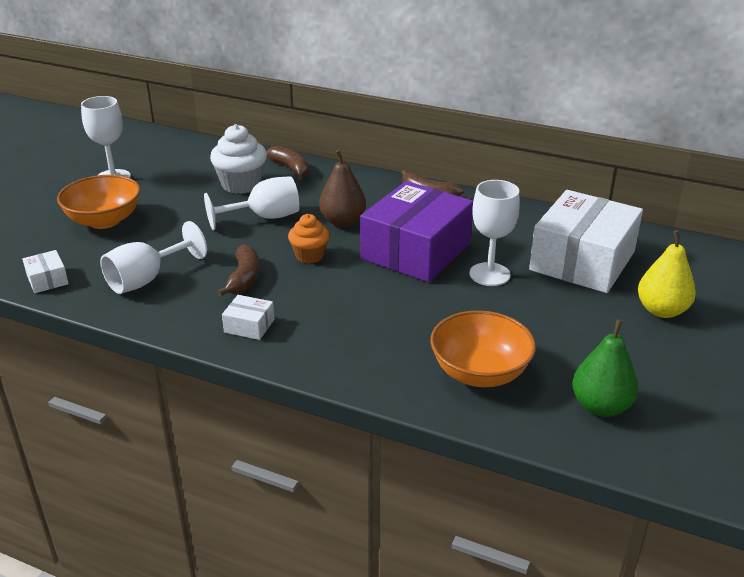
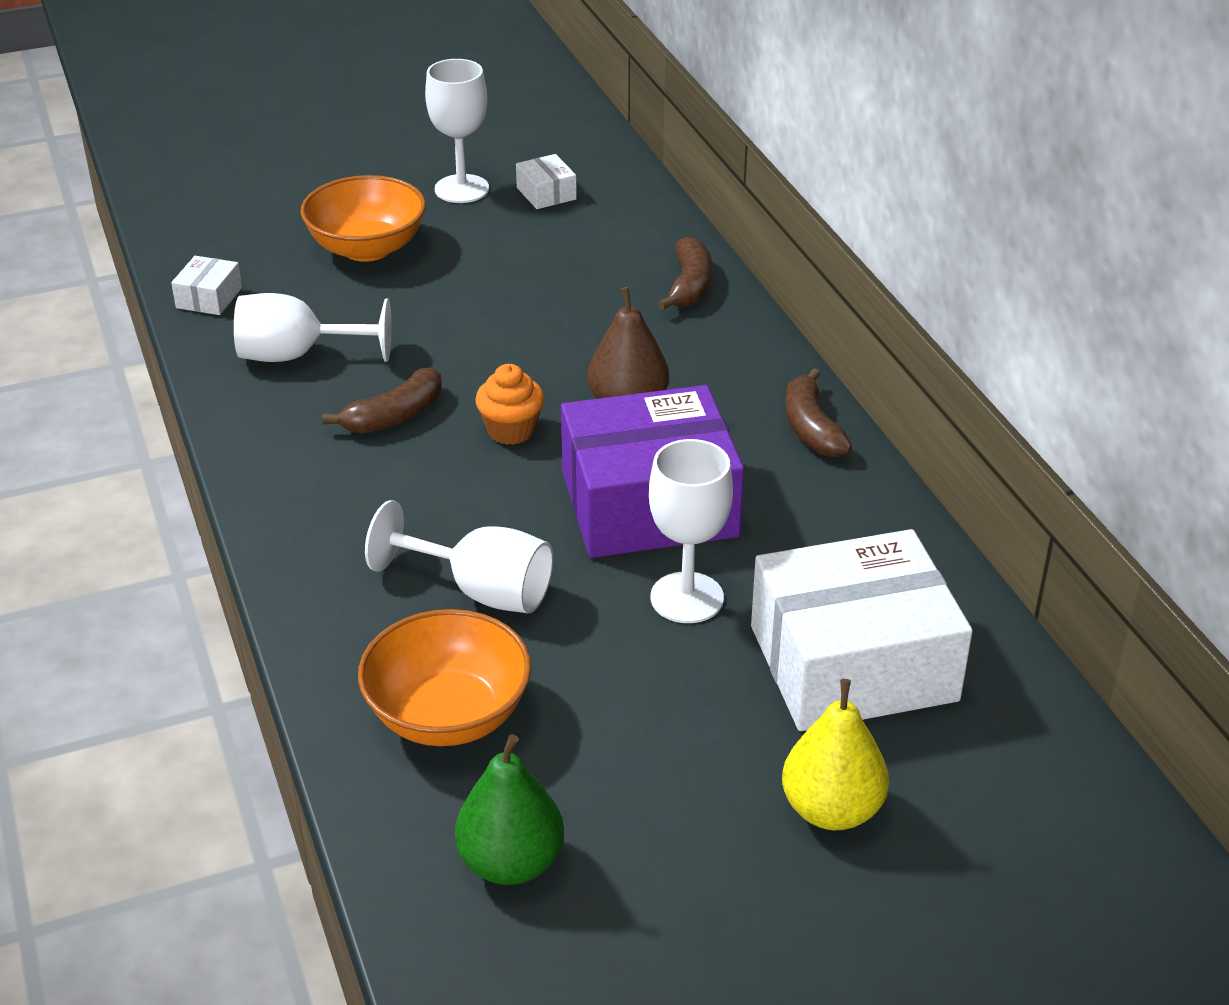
camera: 45 degrees right, 5 degrees up
(241, 185) = (590, 278): white cupcake -> none
(249, 326) = (308, 482): white box -> white box (546, 193)
(264, 217) = (543, 343): white goblet -> white goblet (481, 591)

